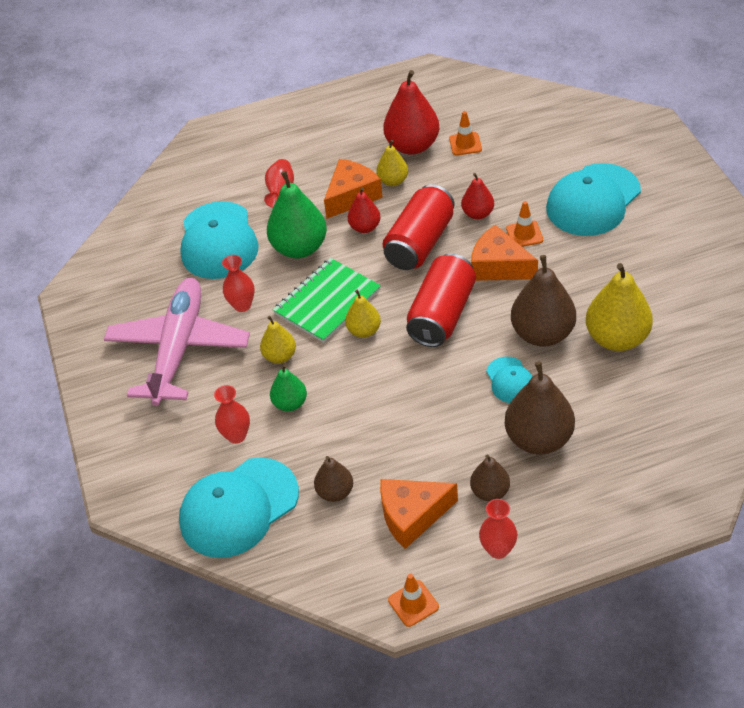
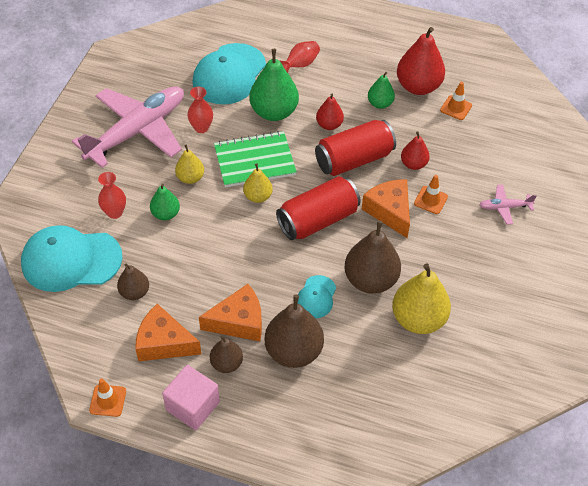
camera: 30 degrees right, 5 degrees up
(352, 196) = (342, 97): orange cheese -> orange cheese (239, 322)
(393, 181) = (380, 104): yellow pear -> green pear
(498, 549) = (193, 406): red vase -> pink cube
(593, 200) = (505, 207): turquoise cap -> pink plane

